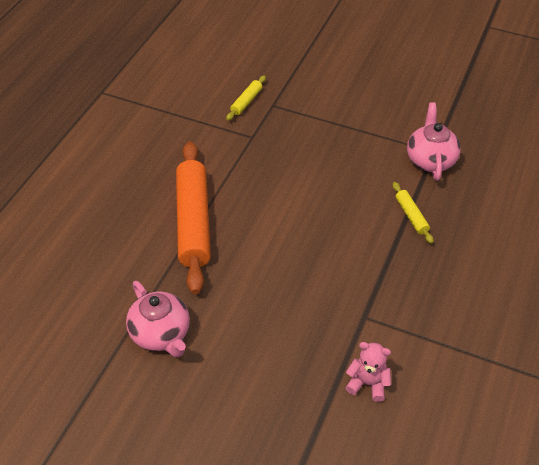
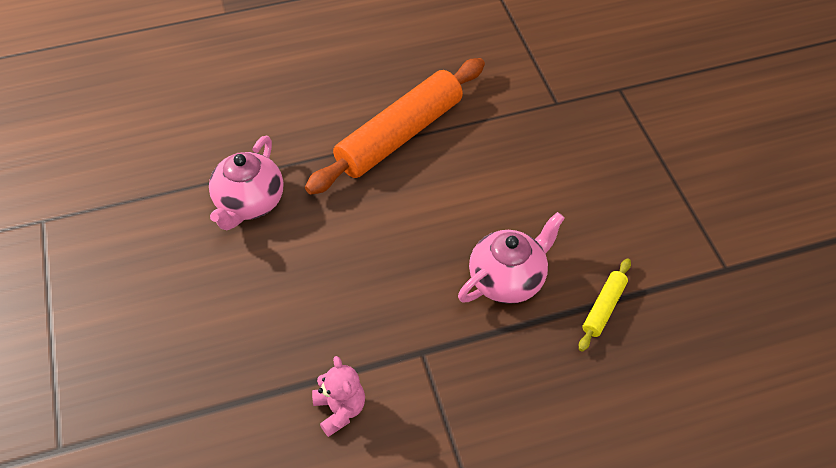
camera: 50 degrees right, 5 degrees up
(246, 101) = (598, 66): yellow rolling pin -> none
(430, 160) = (708, 274): pink teapot -> pink teapot (508, 279)

